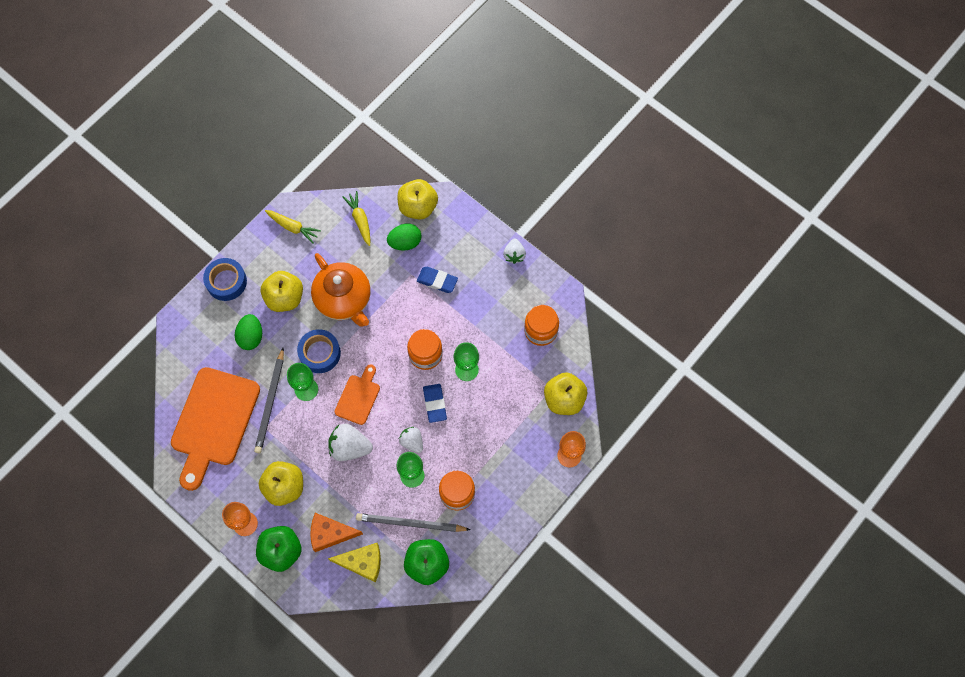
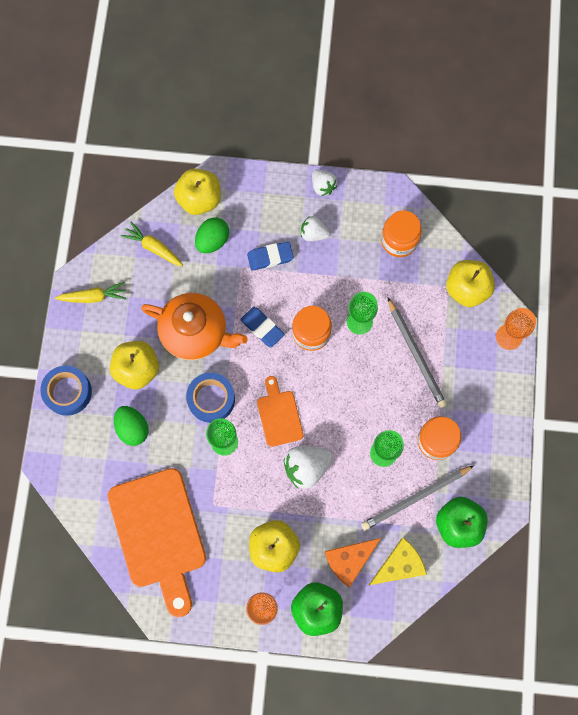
camera: 35 degrees left, 5 degrees up
(270, 402) = (199, 477): grey pencil -> grey pencil (416, 354)
(412, 442) = (360, 422): white strawberry -> white strawberry (313, 234)
(434, 404) = (354, 373): blue eraser -> blue eraser (262, 328)

